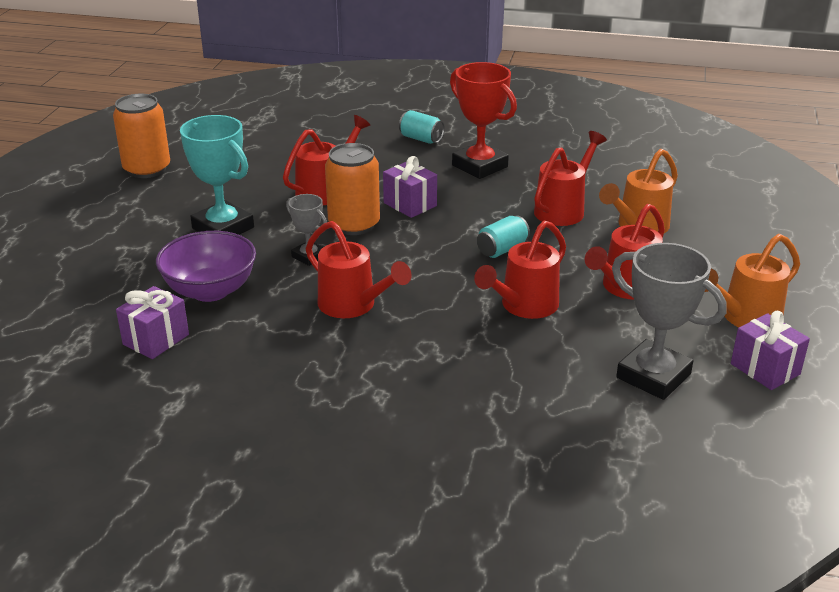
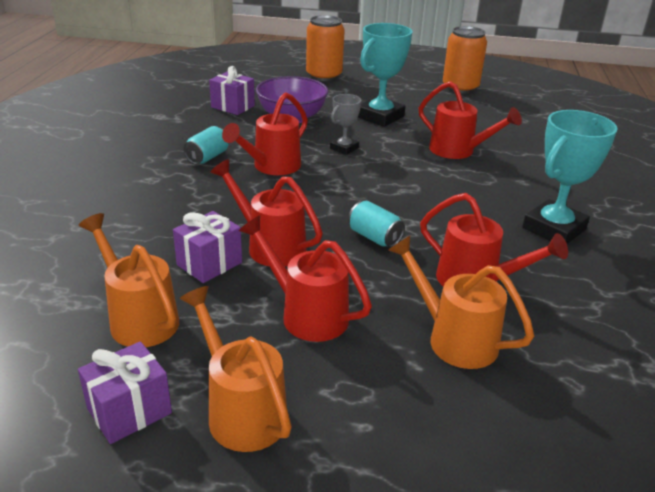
camera: 85 degrees right, 0 degrees up
(354, 224) = (401, 164): orange can -> orange can (324, 76)
(410, 204) = (448, 189): purple gift -> purple gift (209, 264)
(421, 139) = (596, 195): turquoise can -> turquoise can (207, 157)
(479, 166) = (554, 229): red trophy -> turquoise trophy
(653, 376) = (139, 318): grey trophy -> orange watering can

